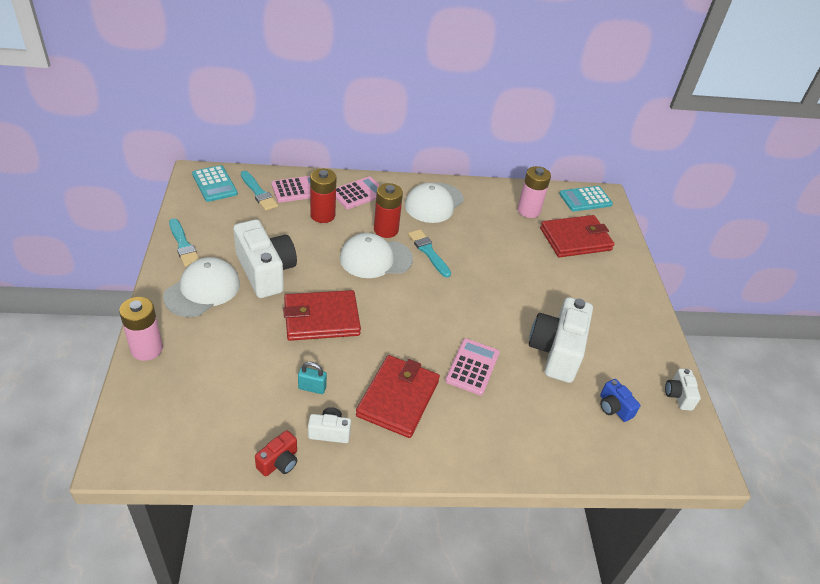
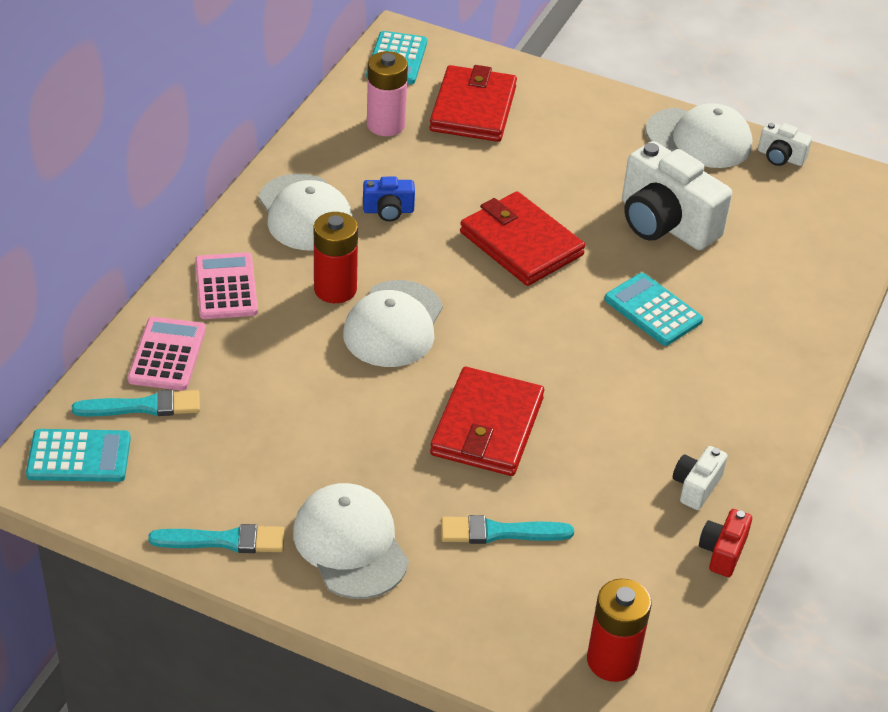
camera: 60 degrees left, 0 degrees up
(147, 349) = (446, 643): pink battery -> none
(265, 272) = (351, 457): white camera -> none
(279, 462) = (722, 552): red camera -> red camera turned 135 degrees counterclockwise
(312, 388) = (613, 479): turquoise padlock -> none
(322, 215) = (254, 348): red battery -> red battery (612, 661)
(398, 398) = (671, 401): red wallet -> red wallet (521, 243)
(428, 252) = (412, 263): turquoise brush -> turquoise brush (499, 532)
(472, 367) = (653, 310): pink calculator -> turquoise calculator
(613, 408) = (774, 218): blue camera -> blue camera (388, 211)
(653, 347) = (699, 138): none -> white cap

